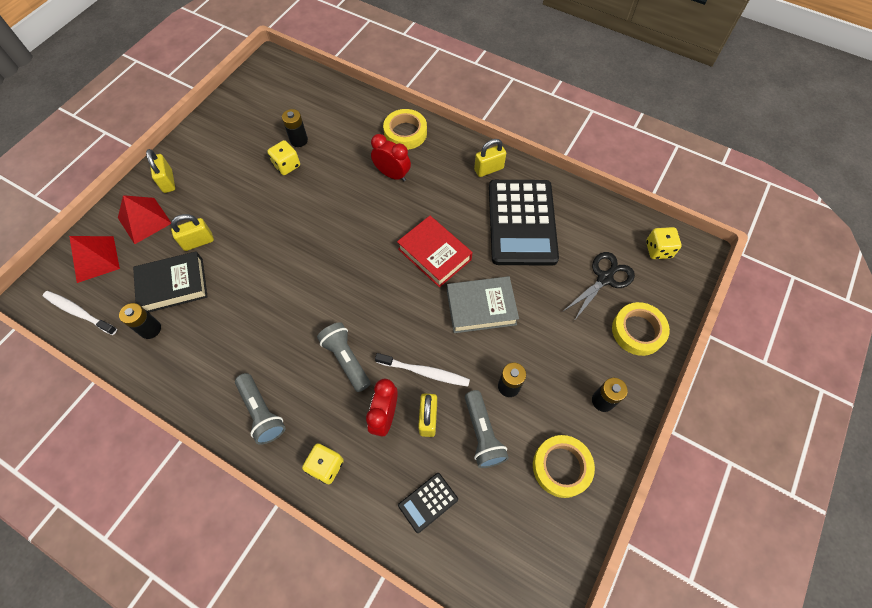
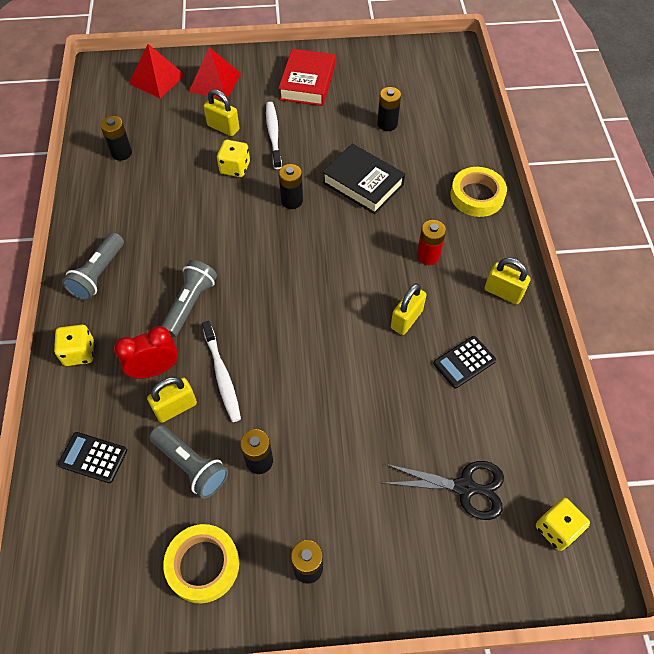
camera: 55 degrees right, 5 degrees down
(79, 312) = (105, 102): white toothbrush -> white toothbrush (273, 134)
(168, 181) = (263, 71): yellow padlock -> yellow padlock (406, 319)
(173, 285) = (171, 140): black book -> black book (363, 183)
(287, 165) = (352, 133): yellow dice -> yellow dice (235, 168)
(312, 239) = (292, 201): none -> black battery
(392, 174) = (417, 216): red clock -> none
(429, 190) = (428, 256): none -> red battery
(434, 254) = (357, 306): red book -> red book (307, 83)
(481, 307) = (329, 383): grey book -> none
(482, 434) = (191, 466): grey flashlight -> grey flashlight turned 90 degrees counterclockwise
(522, 222) = (464, 362): black calculator -> black calculator, size x0.42
(638, 331) = (425, 562): yellow tape -> none

